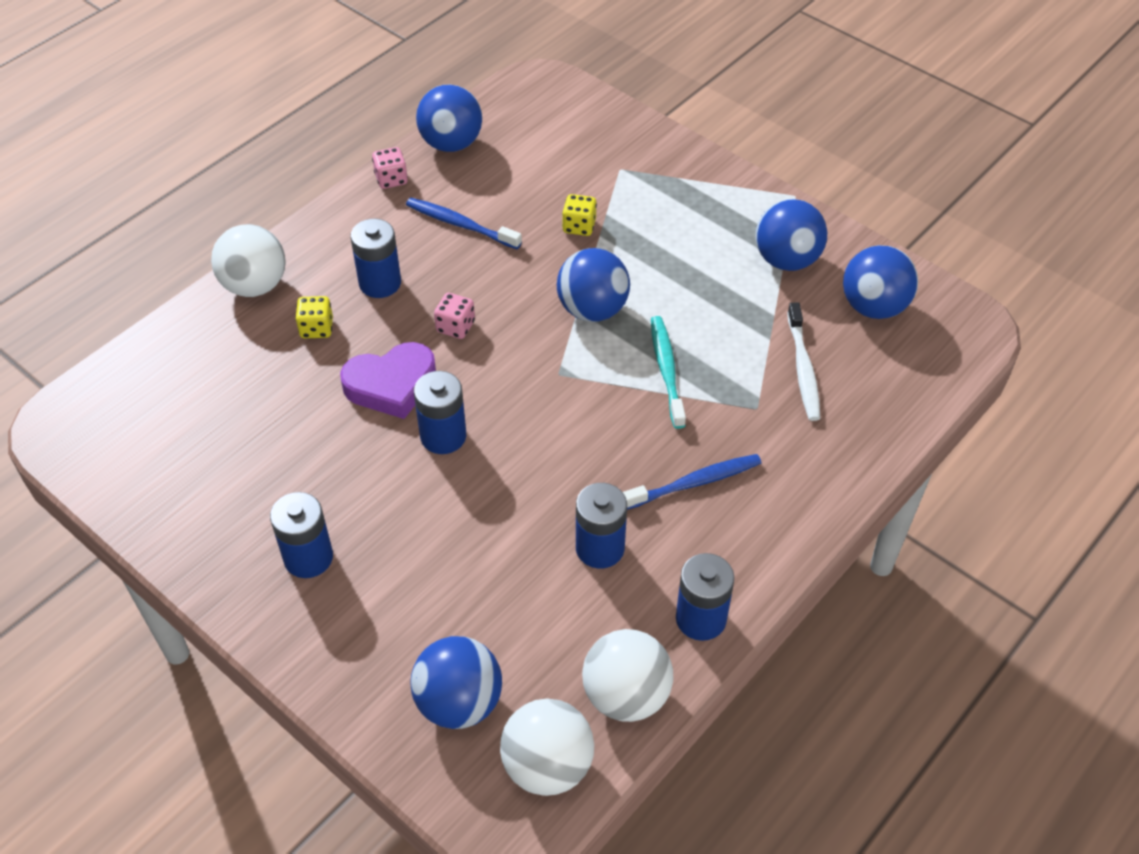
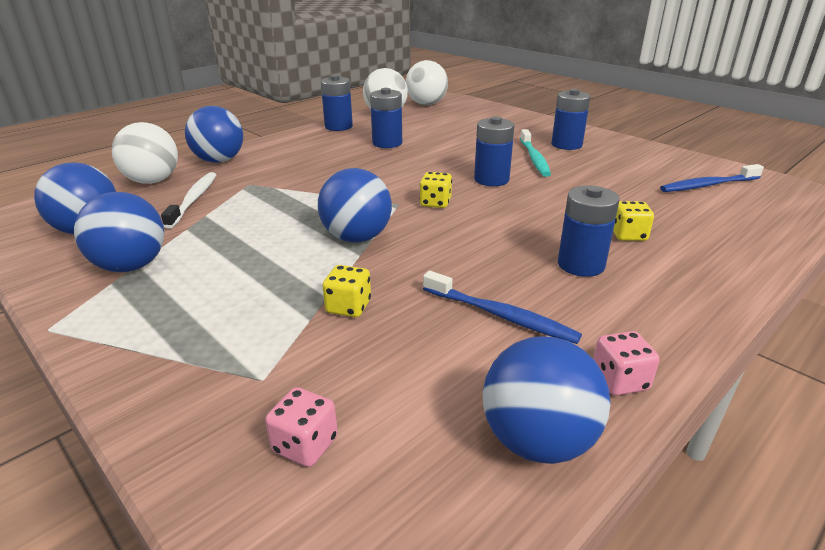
camera: 175 degrees left, 20 degrees down
(255, 285) = (721, 268): white ball -> white ball (153, 181)
(391, 385) = (540, 202): purple heart -> none
(455, 327) = (491, 231): pink dice -> pink dice (305, 445)
(459, 702) = (468, 114): blue ball -> blue ball (219, 160)
(515, 377) = (435, 203): none -> yellow dice
(666, 370) = (307, 202): turquoise toothbrush -> turquoise toothbrush (534, 158)
(694, 483) = (317, 159): blue toothbrush -> blue toothbrush (708, 185)

